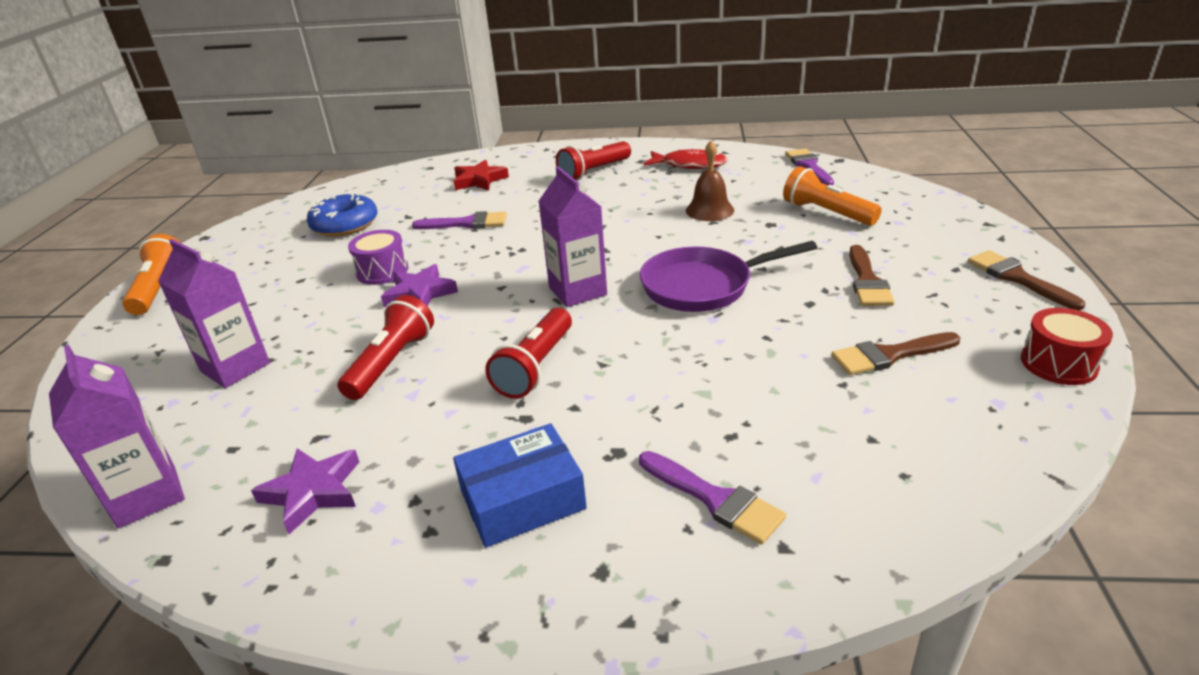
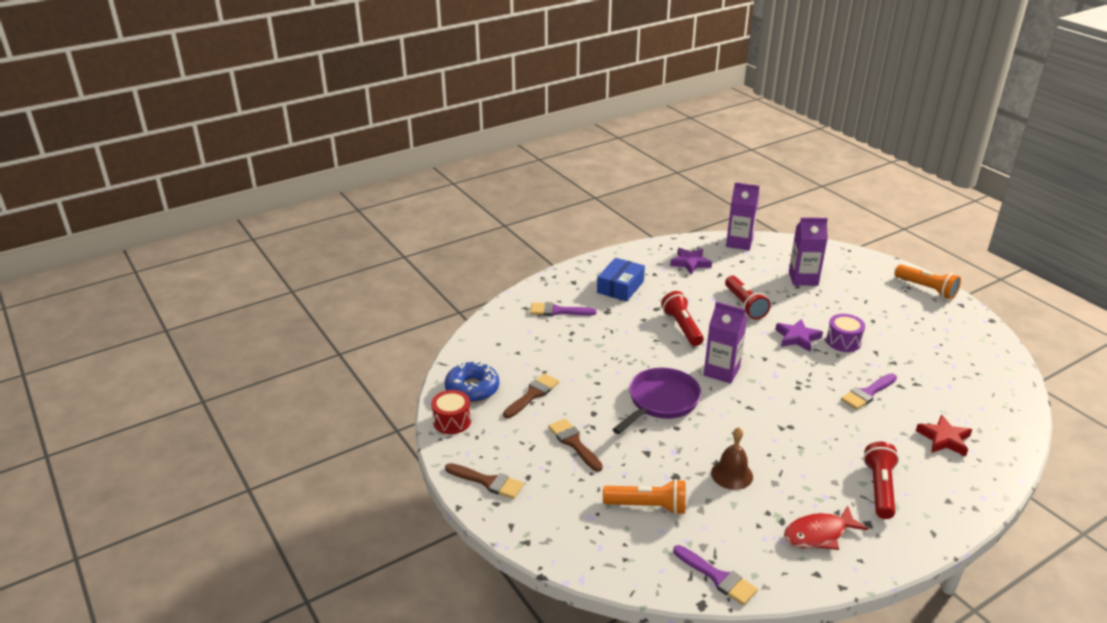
camera: 140 degrees right, 0 degrees up
(345, 225) = (937, 361): blue donut -> blue donut (472, 389)

